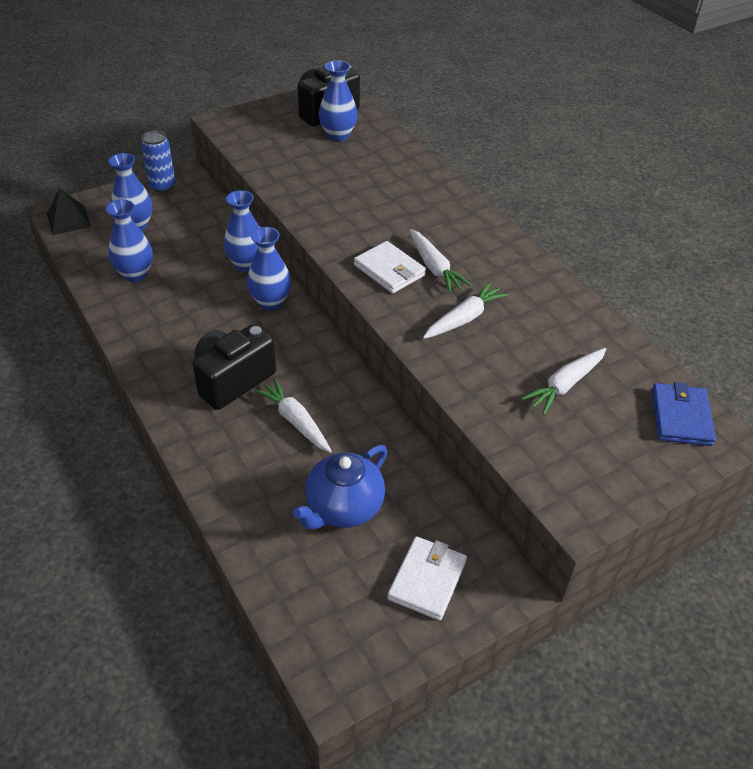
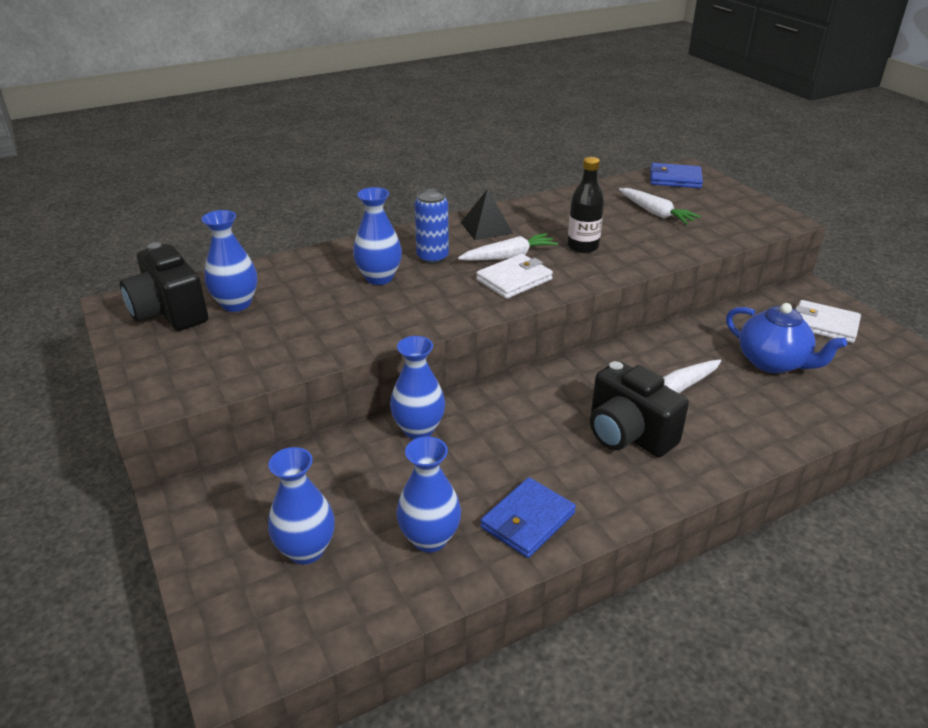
camera: 85 degrees left, 10 degrees down
(68, 220) = (267, 647): black pyramid -> black pyramid (486, 228)
(143, 319) = (527, 520): none -> blue wallet
(162, 186) = (203, 527): blue can -> blue can (432, 258)
(270, 302) = (493, 408): blue vase -> blue vase (379, 278)
(464, 318) = (582, 247): white carrot -> black bottle

